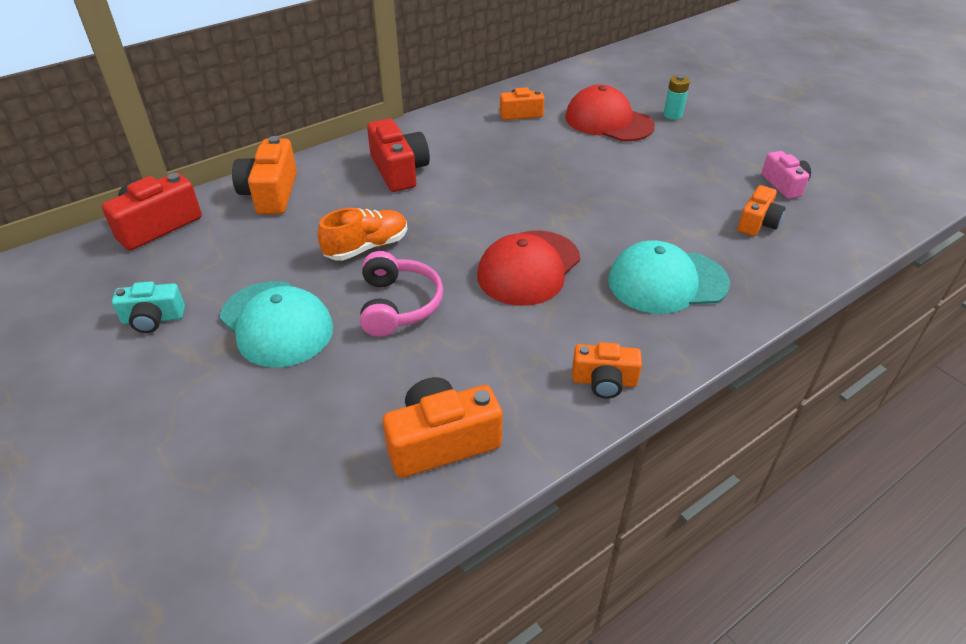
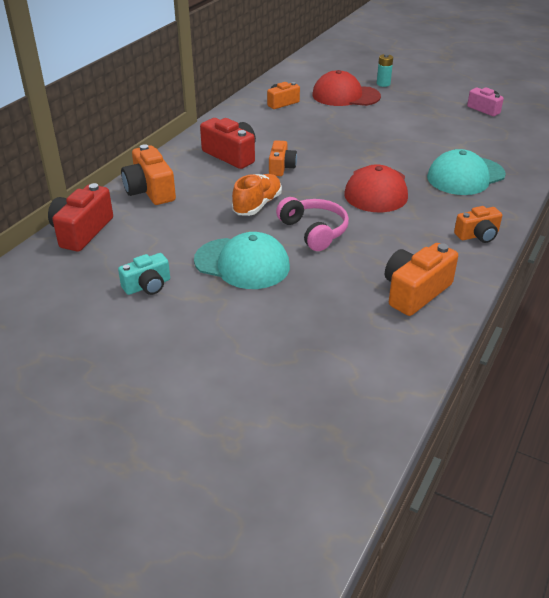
camera: 25 degrees left, 5 degrees down
(757, 223) = (488, 133): orange camera -> orange camera (281, 167)

